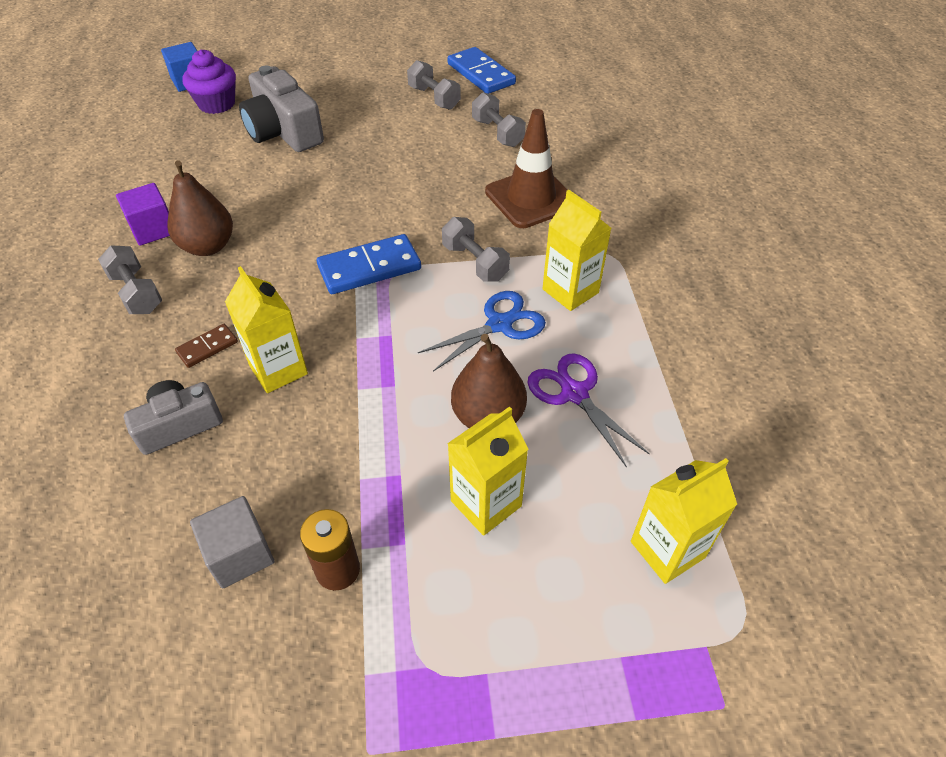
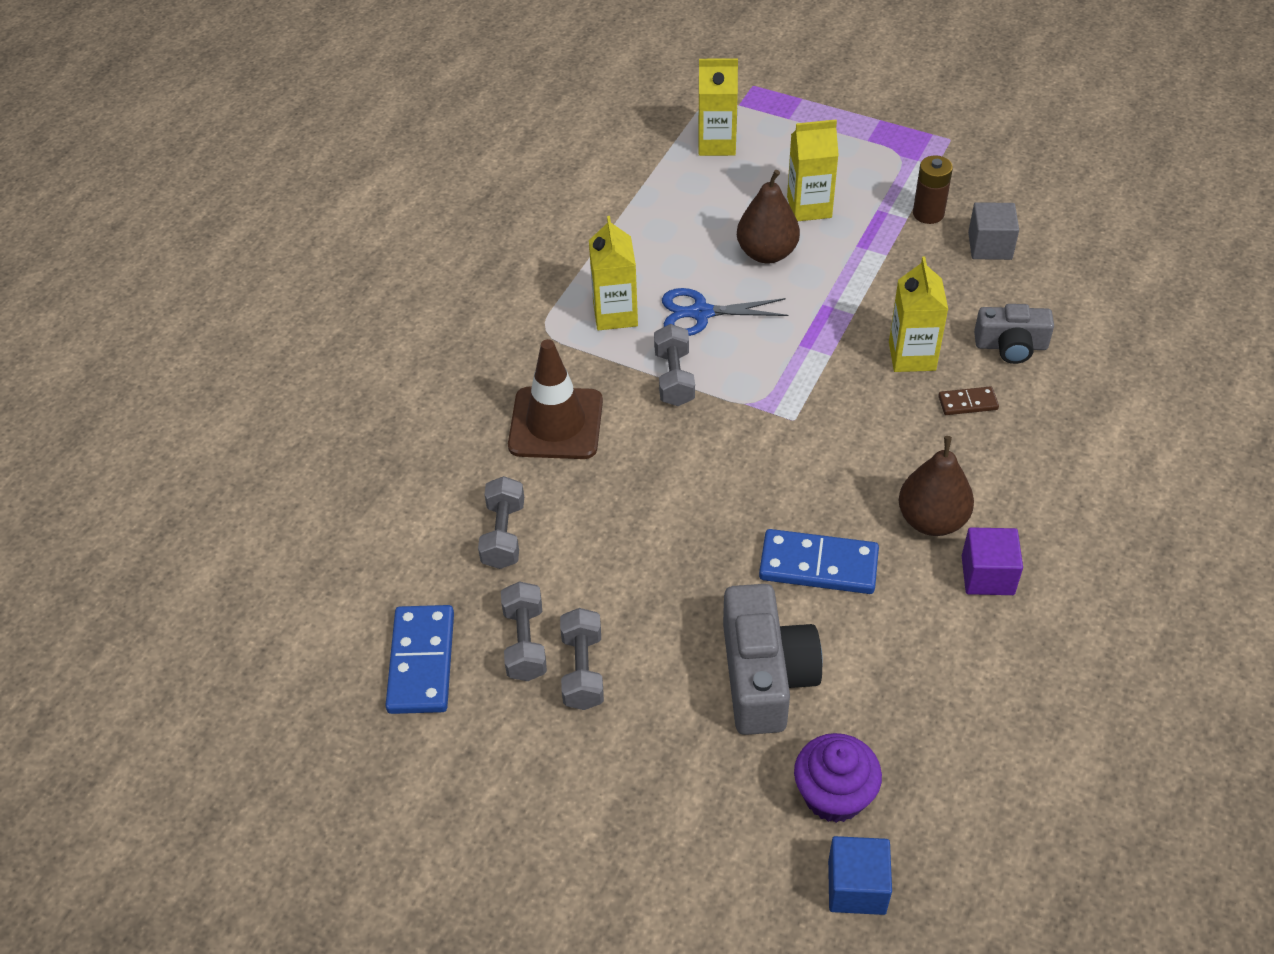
camera: 145 degrees left, 0 degrees up
(136, 293) = (1023, 493): grey dumbbell -> grey dumbbell (582, 670)
(369, 268) = (777, 417): blue domino -> blue domino (818, 565)
(574, 393) = (690, 241): purple scissors -> none

